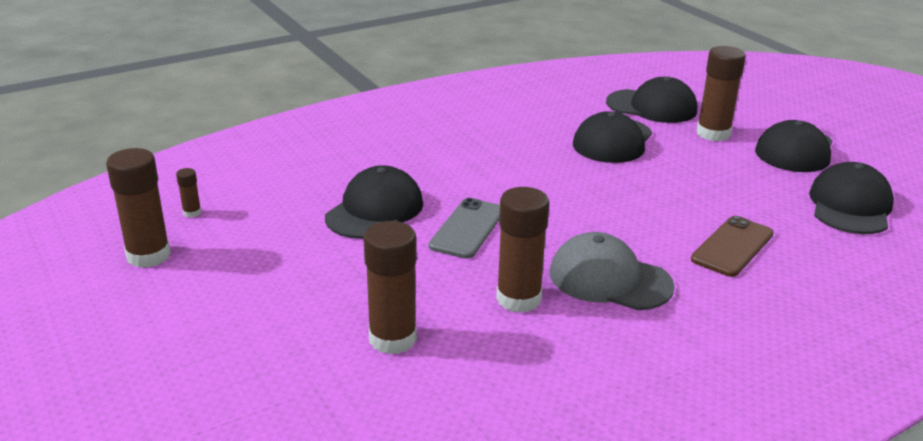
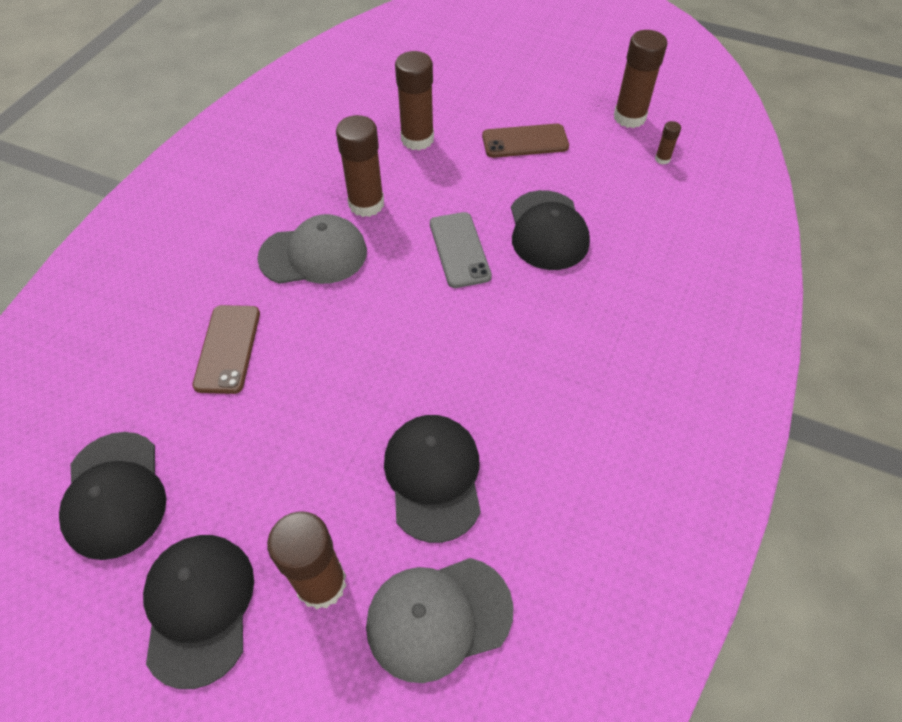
camera: 145 degrees right, 25 degrees up
(284, 282) = (525, 141): none -> brown phone
(652, 106) = (438, 617): black cap -> grey cap

